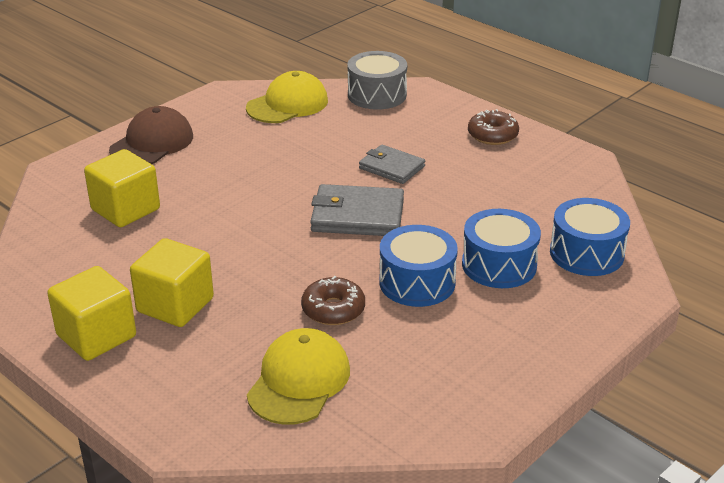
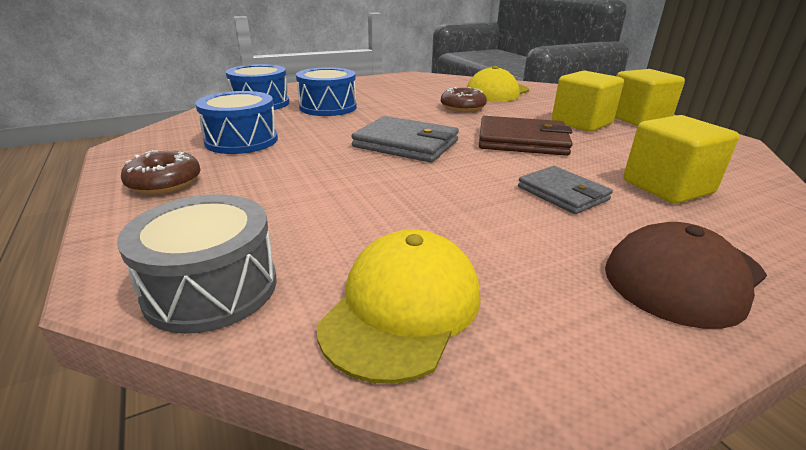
camera: 160 degrees left, 5 degrees down
(245, 248) = (522, 141): none -> brown wallet
(287, 104) = (402, 308): yellow cap -> yellow cap turned 135 degrees clockwise
(391, 167) = (330, 173): grey wallet -> grey wallet (563, 193)
(417, 282) = (394, 109): blue drum -> blue drum (241, 140)

